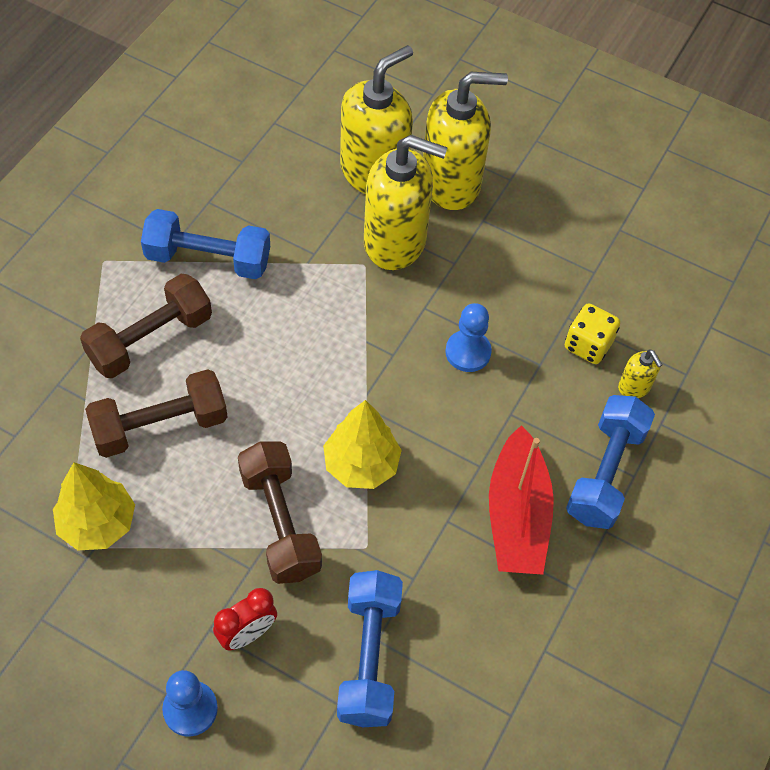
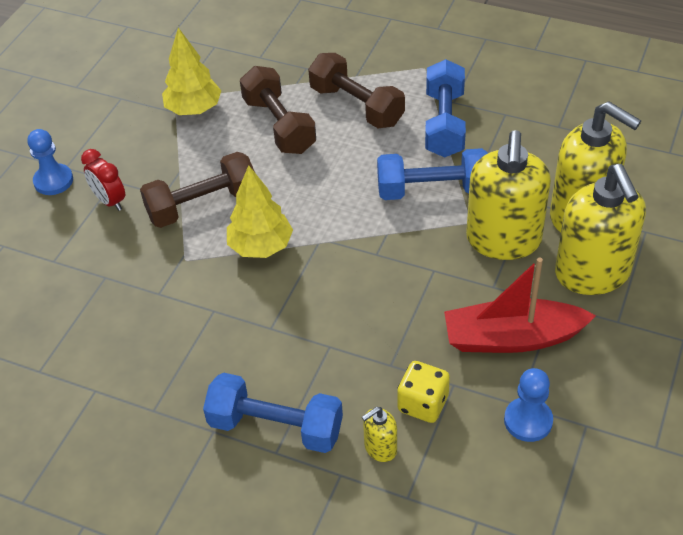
camera: 90 degrees right, 10 degrees down
(369, 657) = (90, 274): blue dumbbell -> blue dumbbell (432, 190)
(468, 352) = (391, 307): blue pawn -> blue pawn (528, 421)
(517, 515) = (223, 359): red boat -> red boat (512, 338)

